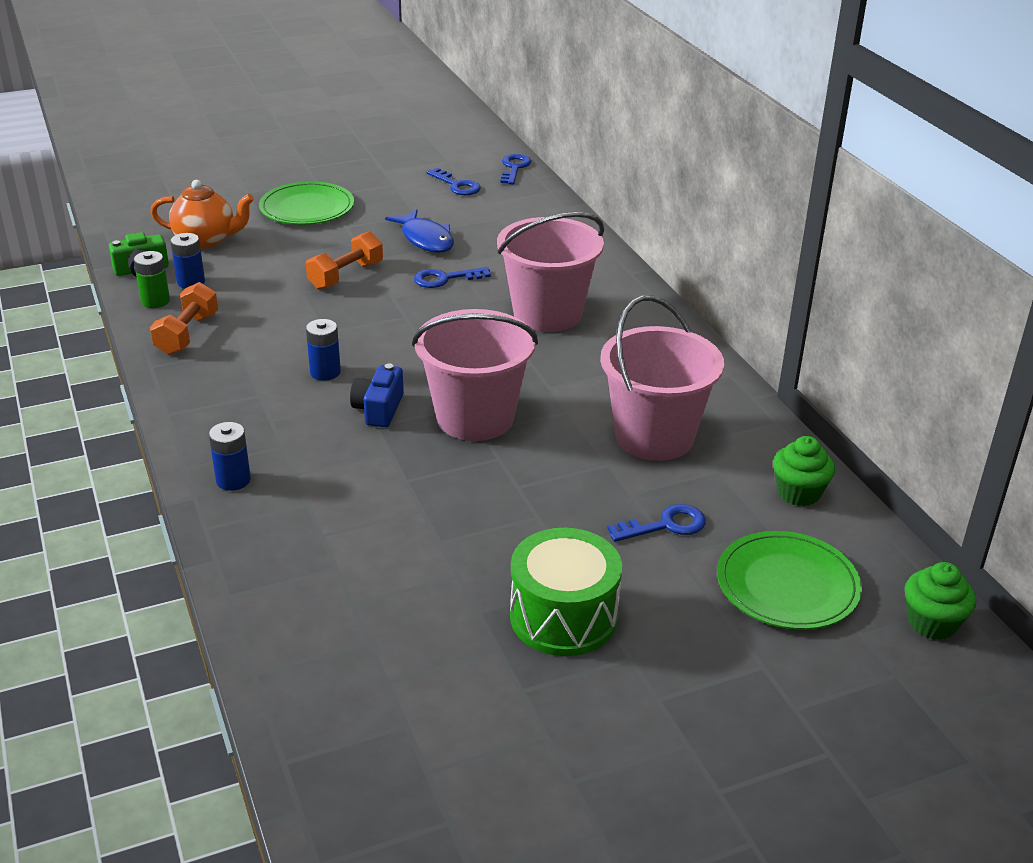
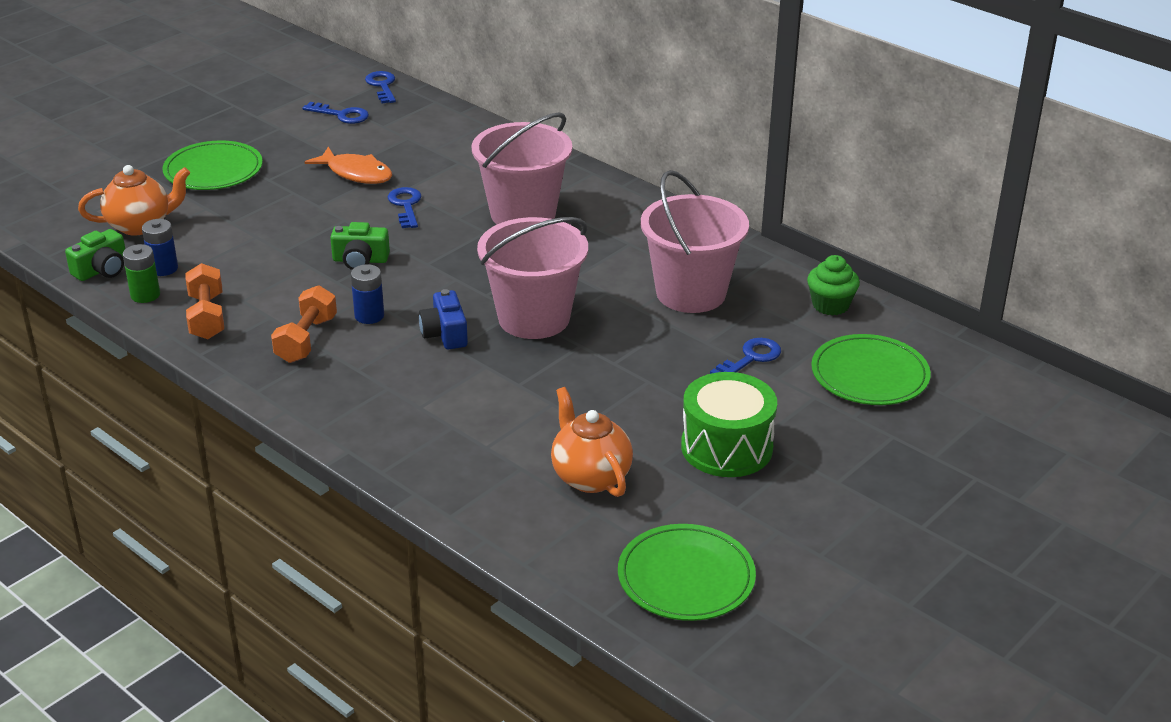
camera: 25 degrees left, 0 degrees up
(233, 480) = (370, 427): blue battery -> none
(346, 276) = (310, 225): orange dumbbell -> orange dumbbell (306, 339)
(361, 318) = (360, 260): none -> green camera
(396, 601) = (590, 477): none -> orange teapot
(404, 752) = (686, 577): none -> green plate
(426, 239) = (356, 173): blue fish -> orange fish
(445, 279) = (406, 205): blue key -> blue key turned 120 degrees clockwise
(932, 623) = (984, 370): green cupcake -> none

